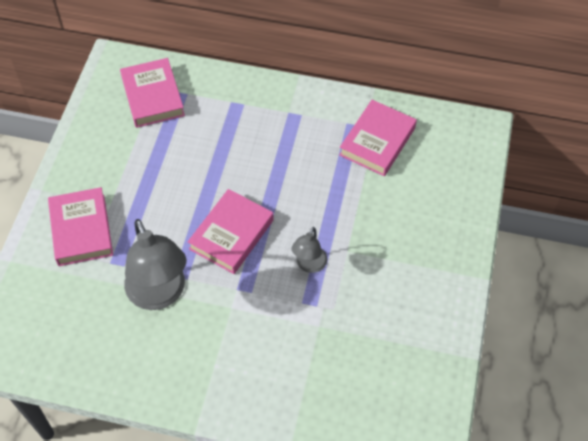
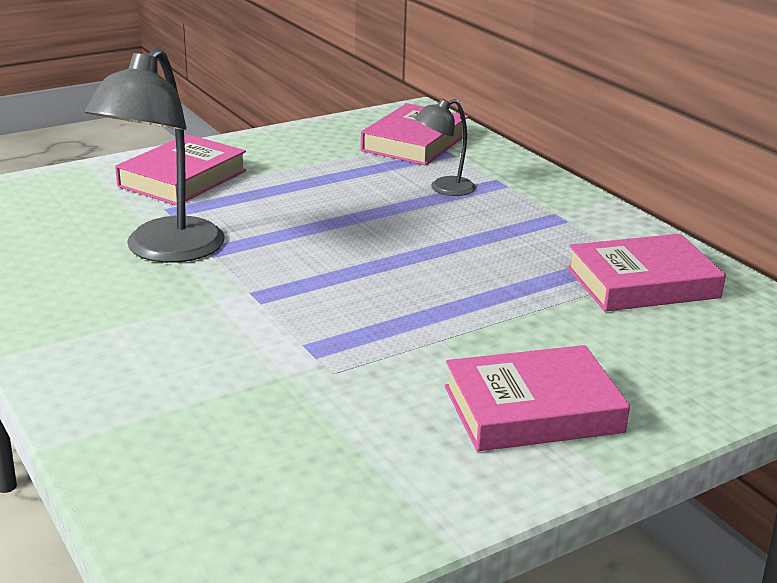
camera: 45 degrees right, 30 degrees down
(231, 234) = (322, 254): pink book -> pink book (532, 409)
(309, 265) = (369, 322): grey lamp -> grey lamp (444, 188)

